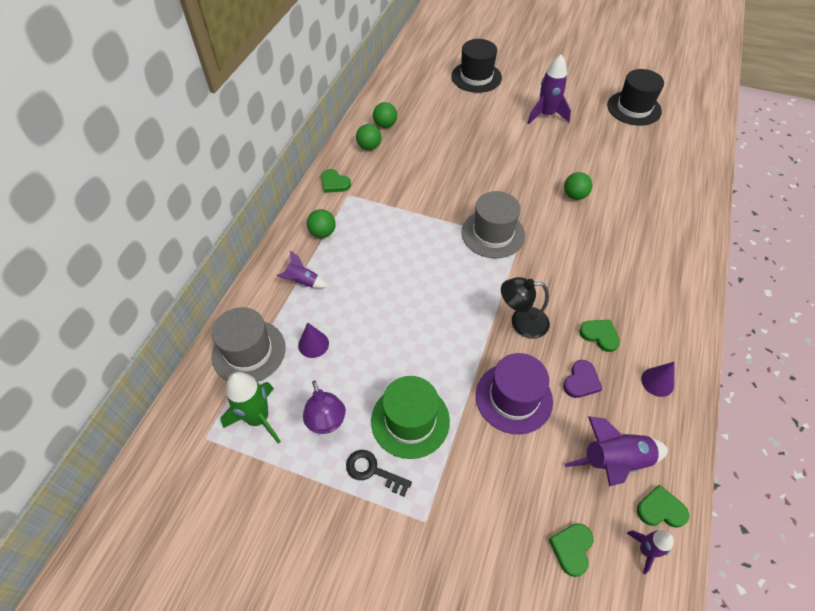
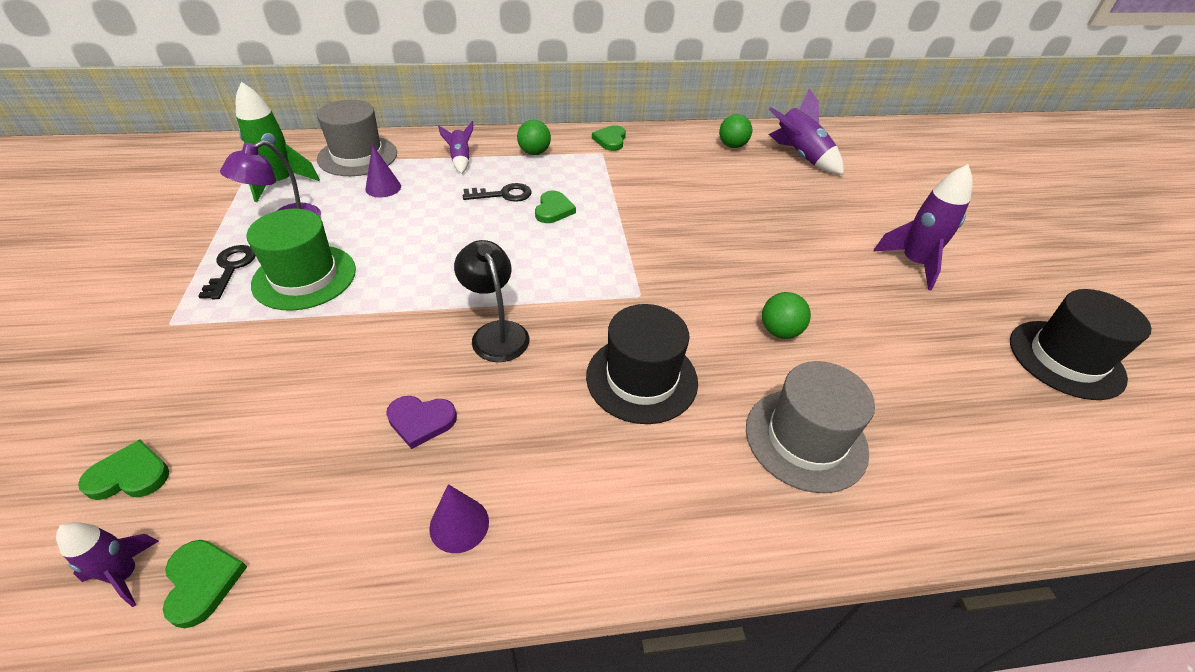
camera: 60 degrees right, 10 degrees down
(369, 147) = (686, 145): green ball -> none
(370, 271) = (503, 195): none -> black key
(476, 77) = (903, 186): black hat -> black hat (641, 378)
(493, 233) = (633, 269): grey hat -> grey hat (806, 439)
(513, 398) = (366, 355): purple hat -> none
(599, 335) = (518, 424): green heart -> green heart (553, 210)
(615, 461) = (285, 496): purple rocket -> purple rocket (800, 156)

